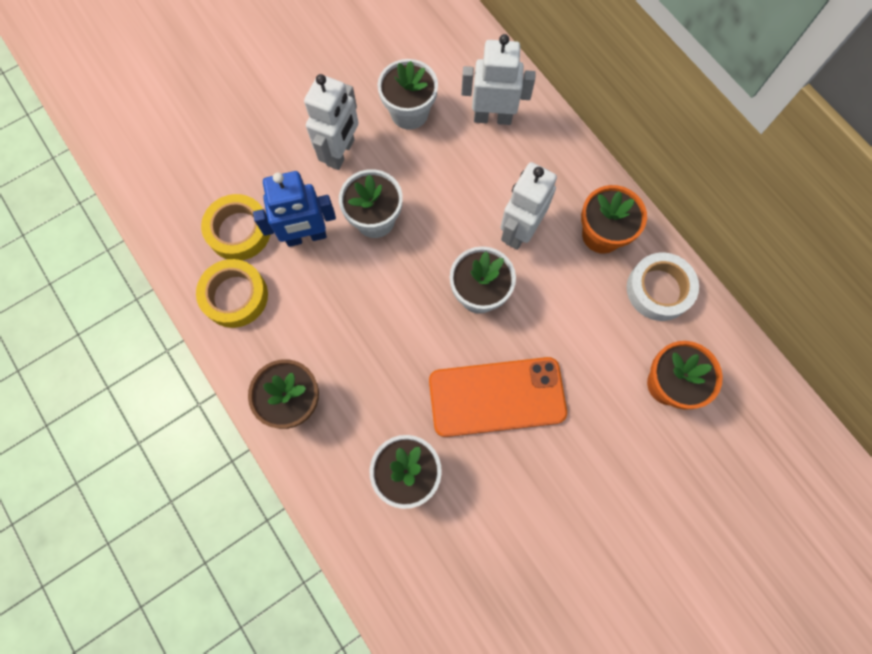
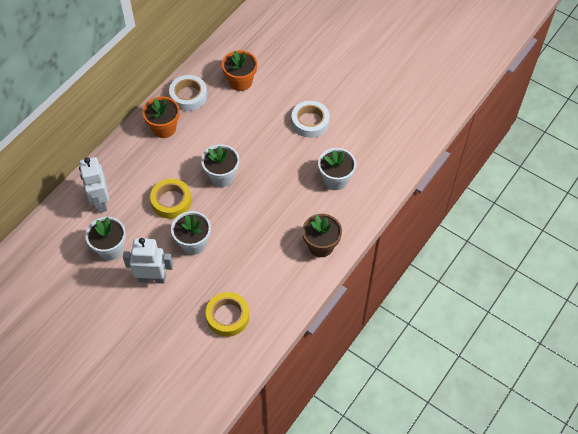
camera: 110 degrees left, 15 degrees down
(235, 296) = (271, 301): yellow tape -> yellow tape (171, 201)
(306, 236) = (218, 277): blue robot -> none
(497, 396) = (278, 152): orange phone -> none
(519, 231) = (175, 167): white robot -> none
(543, 475) = (310, 122): none -> white tape

